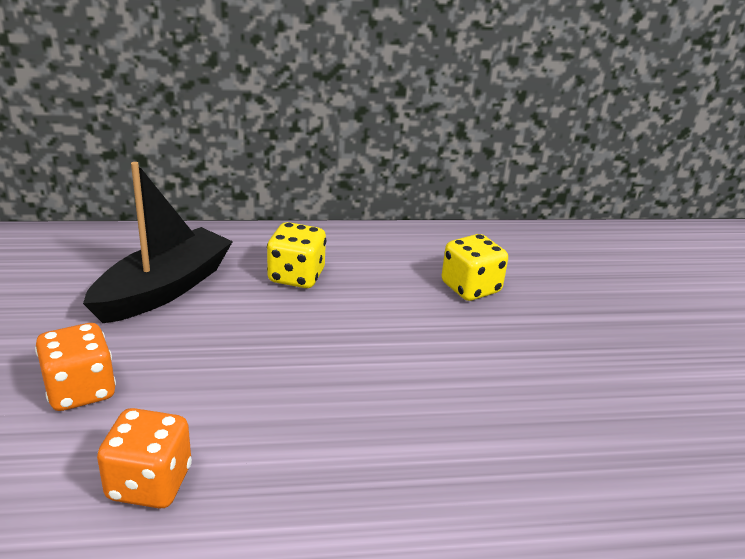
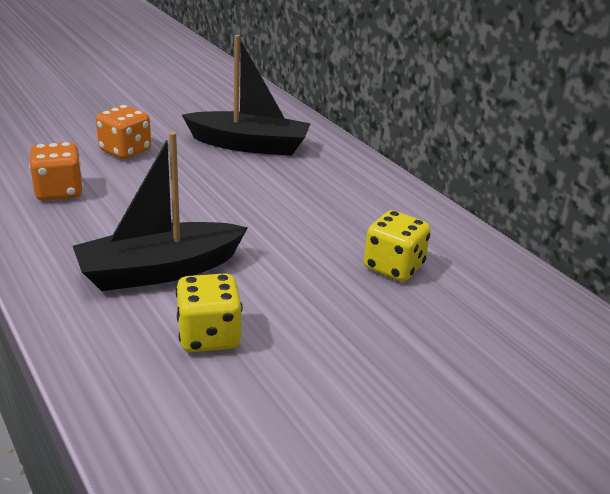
camera: 65 degrees right, 0 degrees up
(296, 276) = (317, 185): yellow dice -> yellow dice (209, 336)
(407, 435) = (159, 270): none -> black boat

